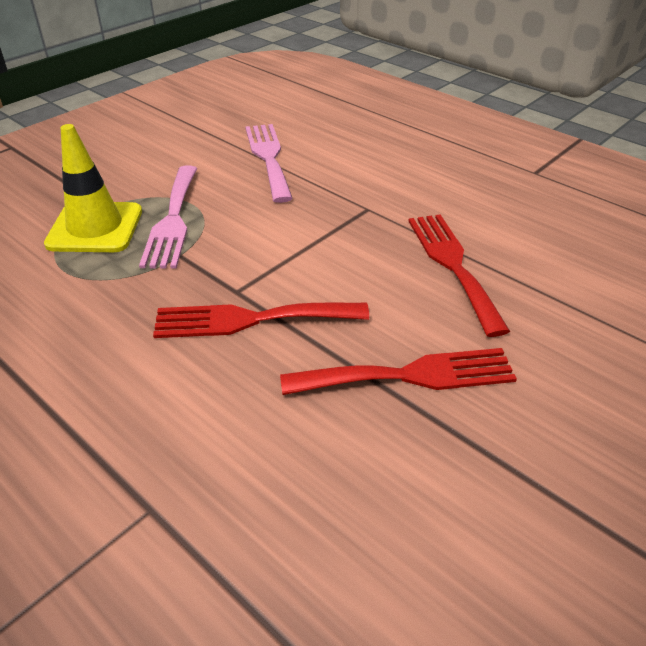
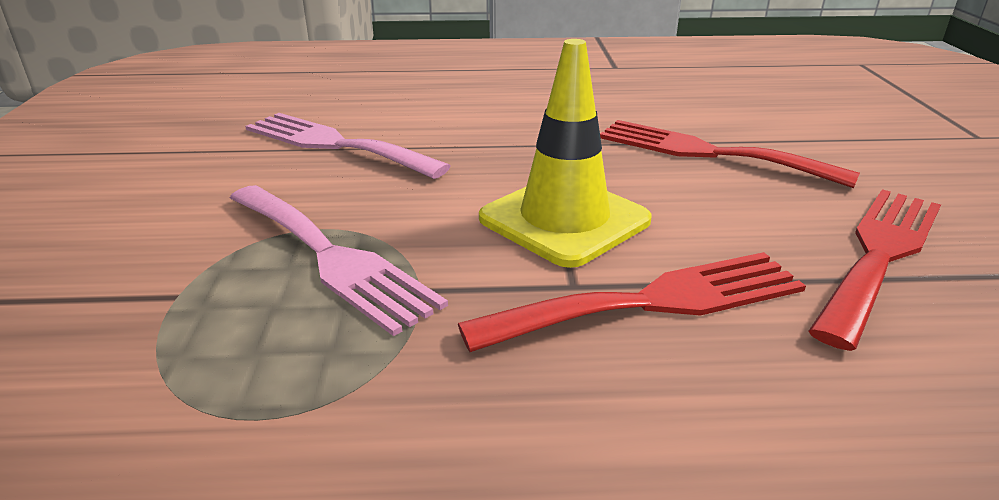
camera: 45 degrees left, 10 degrees down
(95, 228) = (212, 328): yellow traffic cone -> yellow traffic cone (564, 219)
(251, 319) = (652, 302): red fork -> red fork turned 150 degrees counterclockwise

